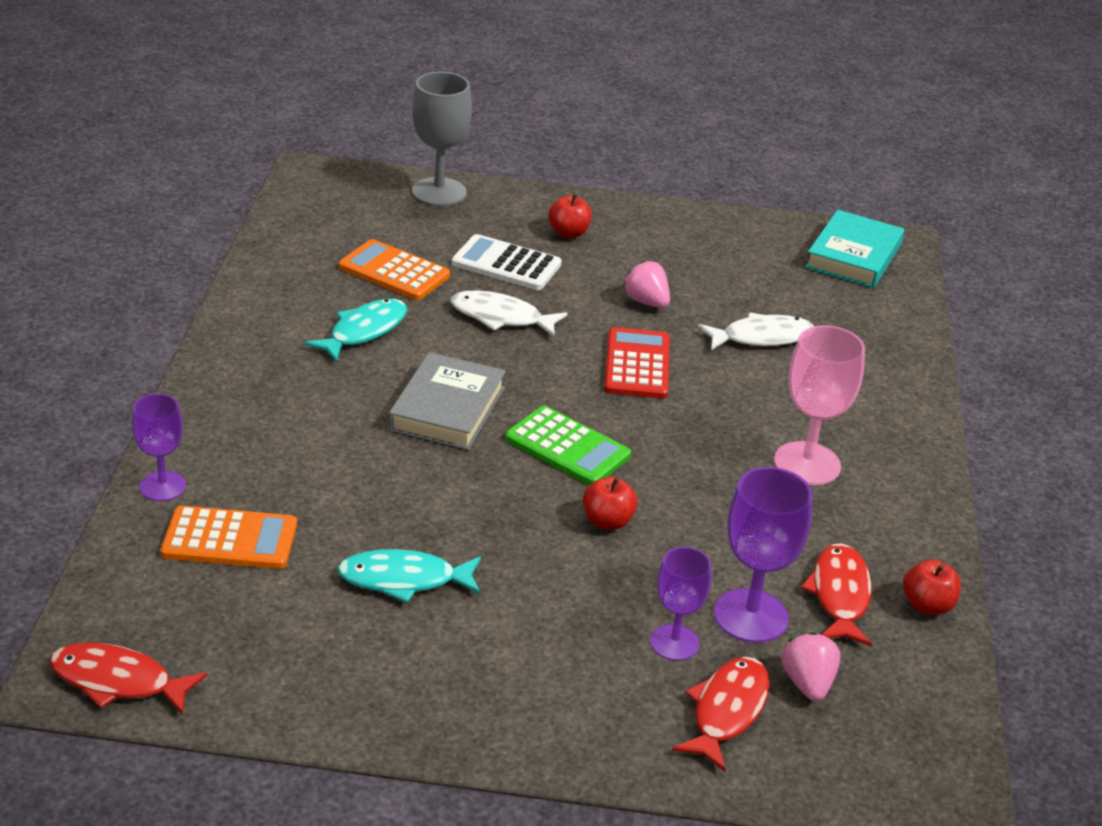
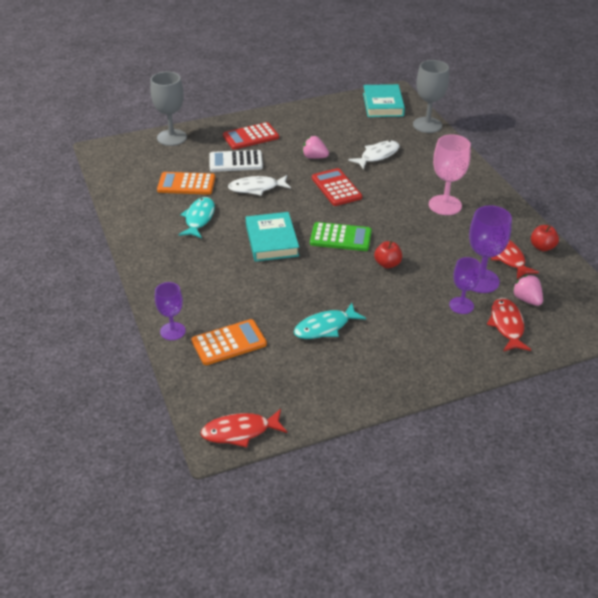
camera: 25 degrees left, 5 degrees up
(447, 409) = (272, 240): grey book -> turquoise book
(568, 233) = (250, 137): red apple -> red calculator
(905, 317) = (427, 125): none -> grey goblet

